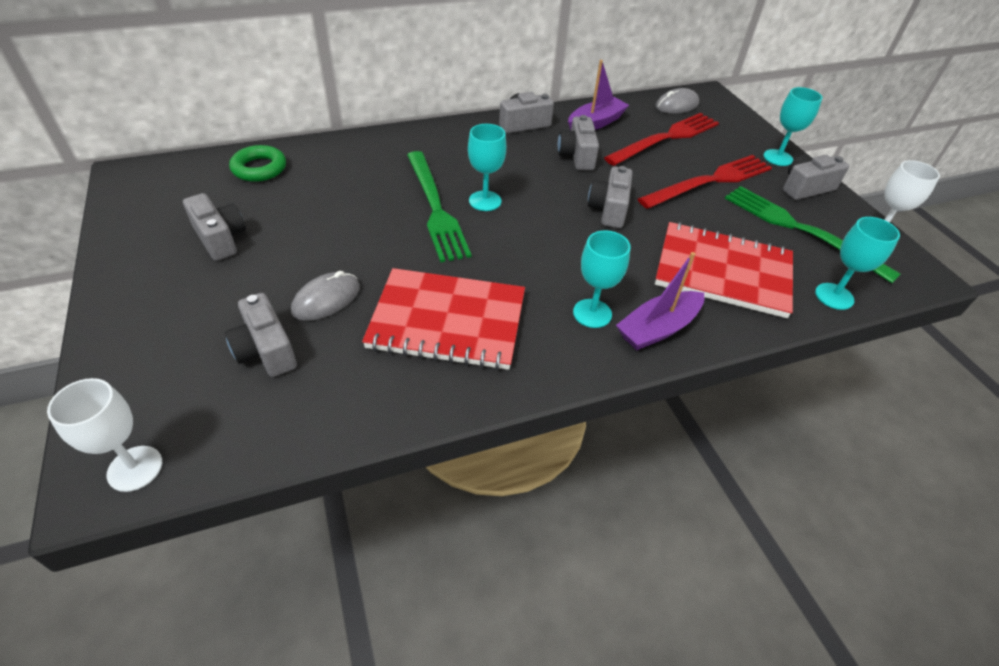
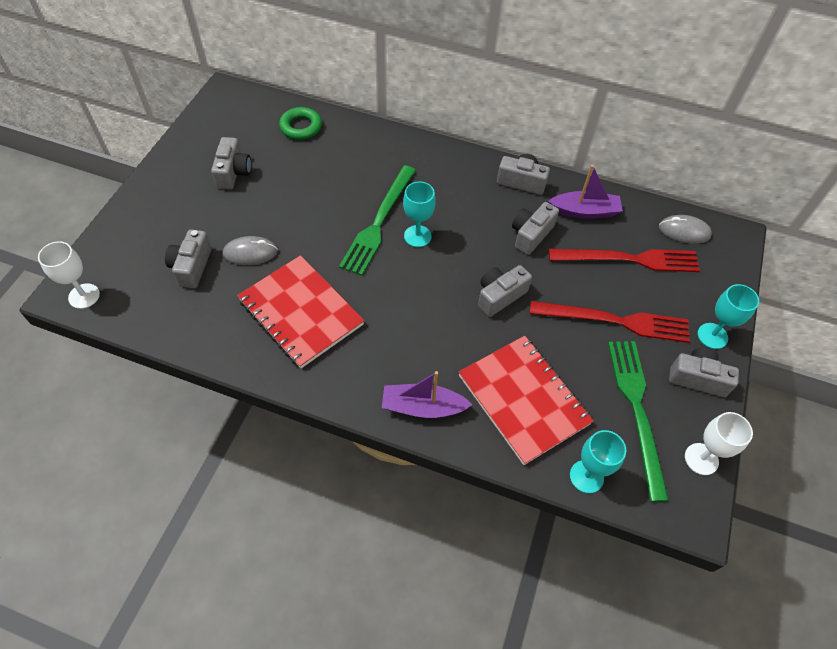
camera: 40 degrees right, 10 degrees up
(592, 313) = (392, 367): turquoise goblet -> none

